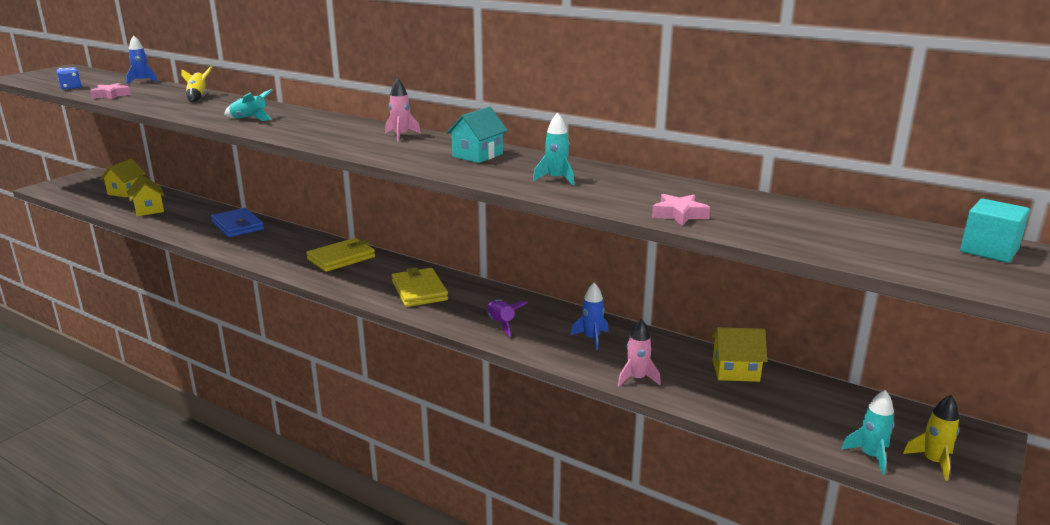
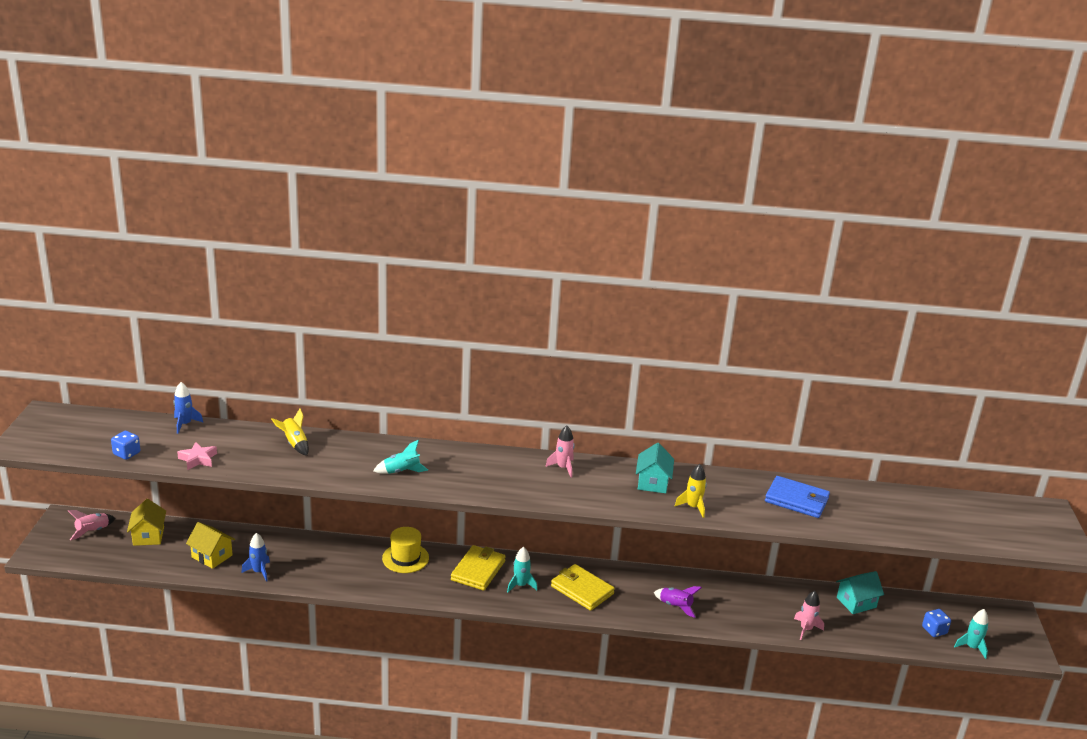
camera: 30 degrees left, 5 degrees up
(96, 183) = (93, 531): none -> pink rocket
(237, 226) = (334, 555): blue wallet -> blue wallet (796, 500)
(291, 238) = (405, 558): none -> yellow hat
(556, 179) = (739, 501): turquoise rocket -> turquoise rocket (520, 585)
(591, 338) = (747, 601): blue rocket -> blue rocket (259, 572)
(679, 215) = (851, 523): pink star -> none
(735, 371) = (856, 602): yellow house -> turquoise house
(825, 424) = (934, 630): none -> blue dice
(933, 462) = (1002, 640): yellow rocket -> yellow rocket (693, 507)
(989, 250) = (1028, 513): turquoise cube -> none

